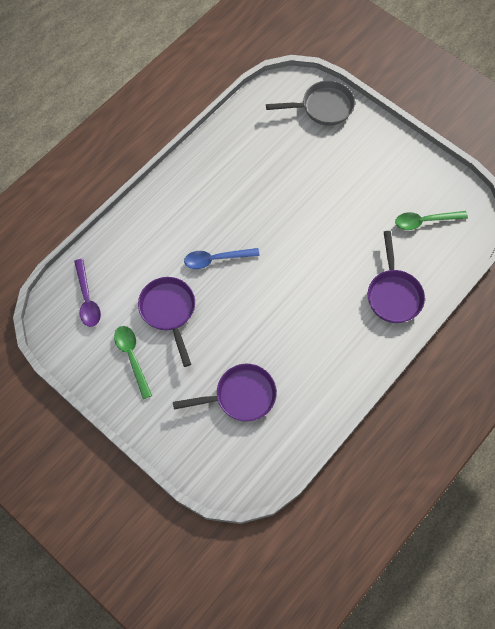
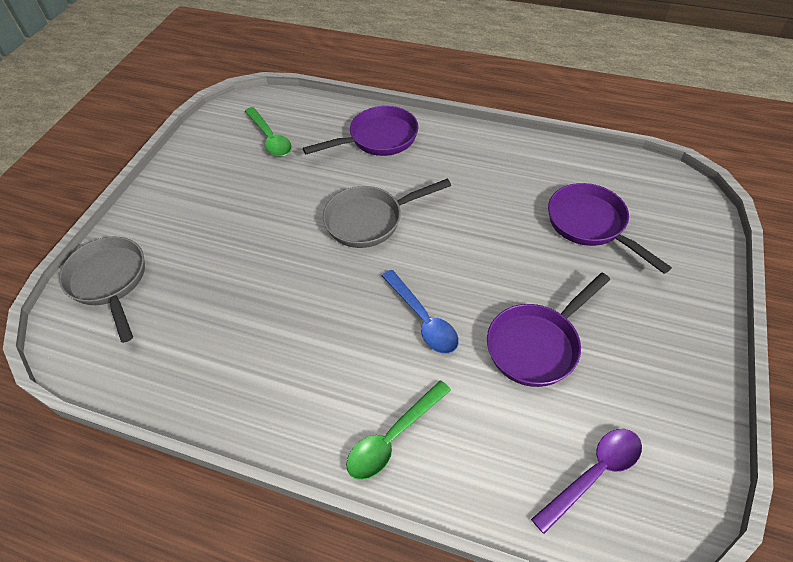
camera: 110 degrees left, 15 degrees down
(132, 357) = (634, 362): green spoon -> green spoon (393, 437)
(309, 259) = (370, 220): none -> grey pan

